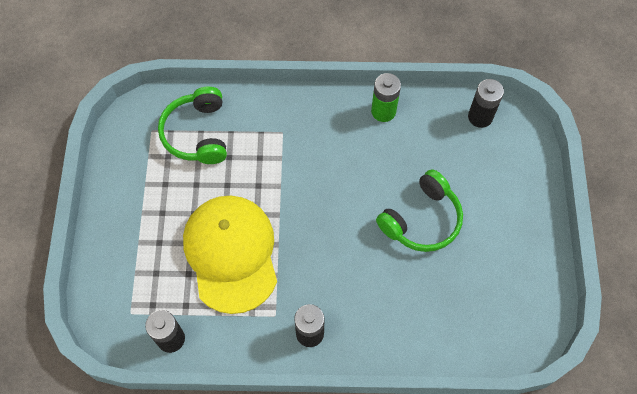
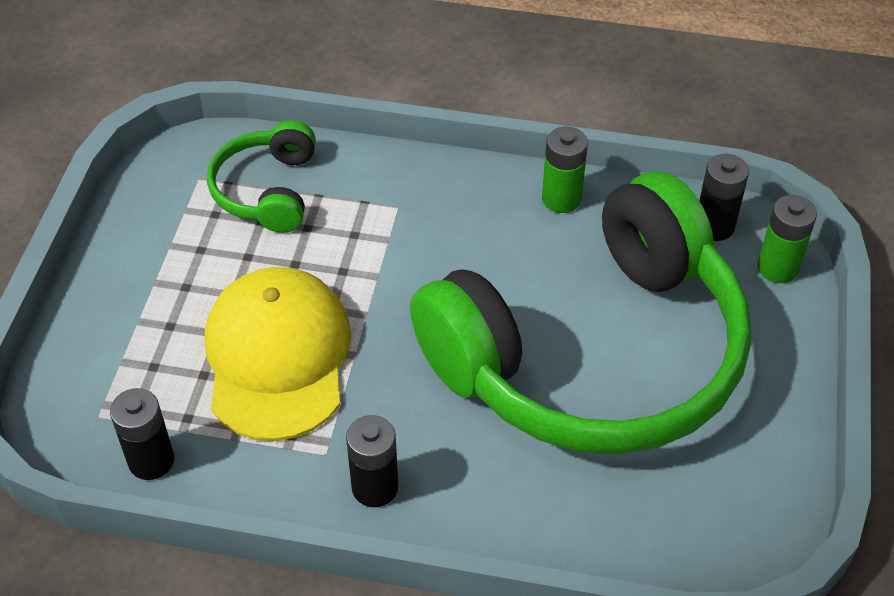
camera: 10 degrees right, 15 degrees down
(422, 220) = (592, 353): green headphones -> green headphones, size x2.34
(522, 141) = (777, 268): none -> green battery

